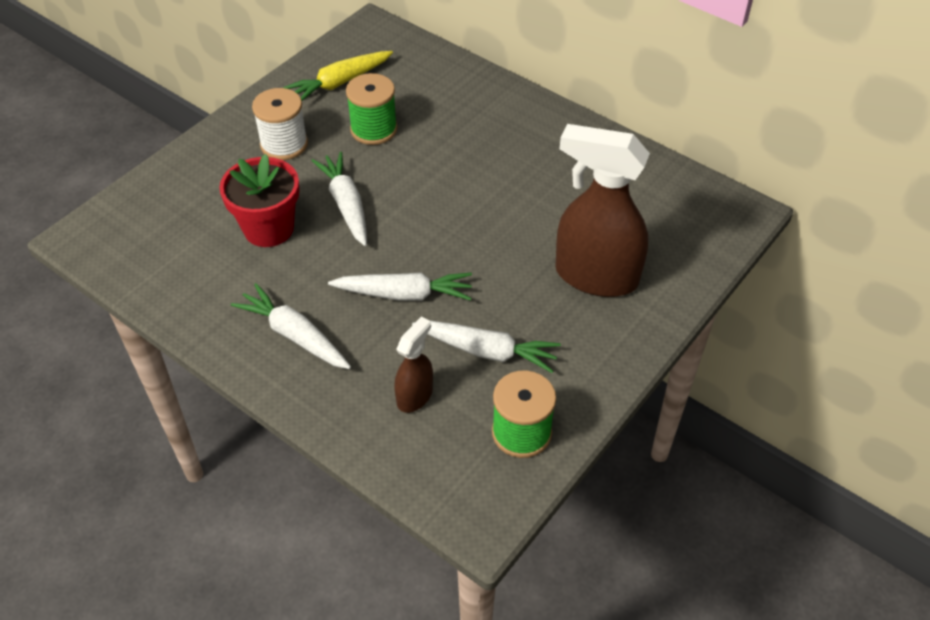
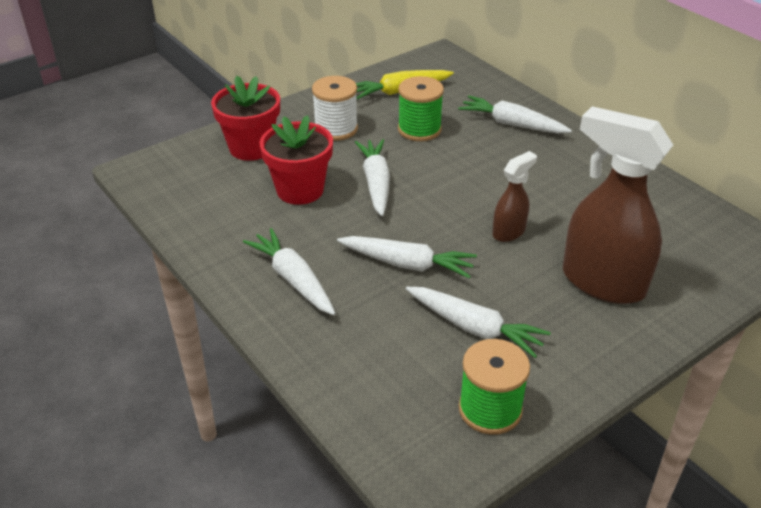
camera: 15 degrees right, 10 degrees down
(199, 185) = (251, 148): none -> red flower pot
(415, 396) = (391, 353): brown spray bottle -> brown spray bottle (509, 232)
(468, 105) = (512, 124): none -> white carrot

